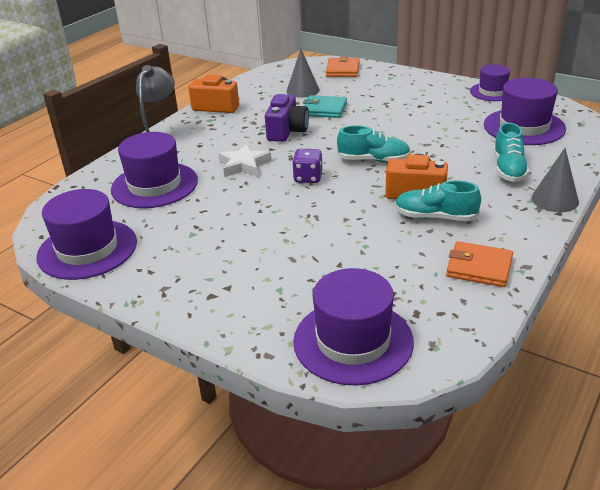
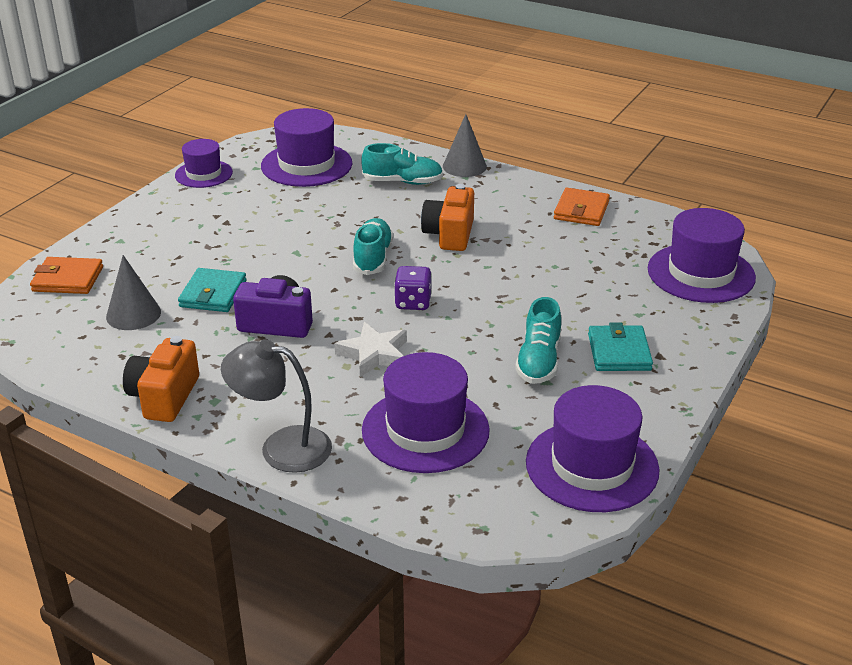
camera: 95 degrees left, 0 degrees up
(221, 273) = (619, 352): none -> turquoise wallet
(435, 217) = (498, 226): turquoise shoe -> turquoise shoe (539, 361)

